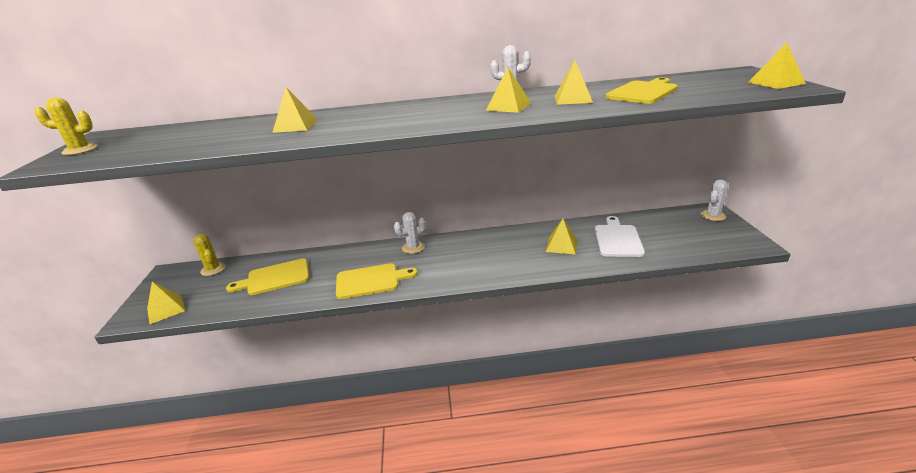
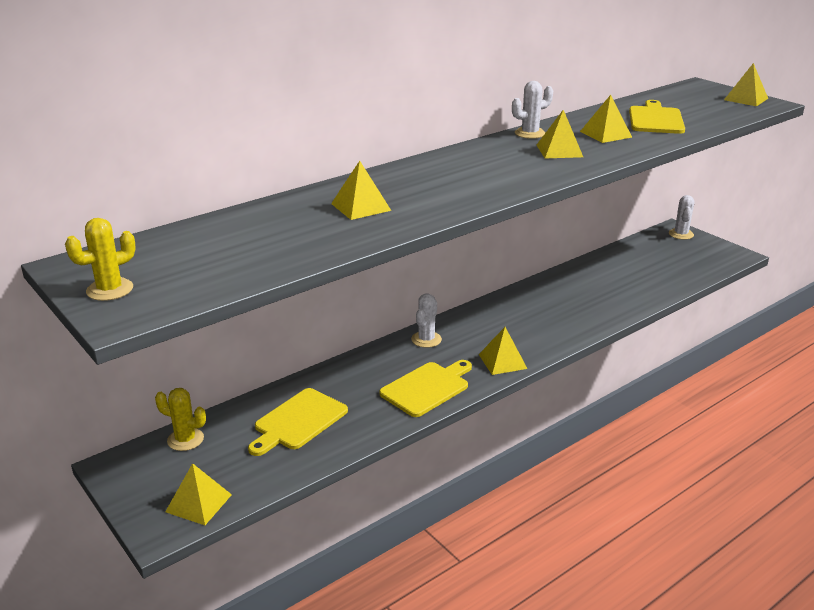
camera: 35 degrees left, 0 degrees up
(561, 245) = (581, 296): yellow pyramid -> yellow pyramid (502, 361)
(617, 239) = (625, 277): white cutting board -> none

